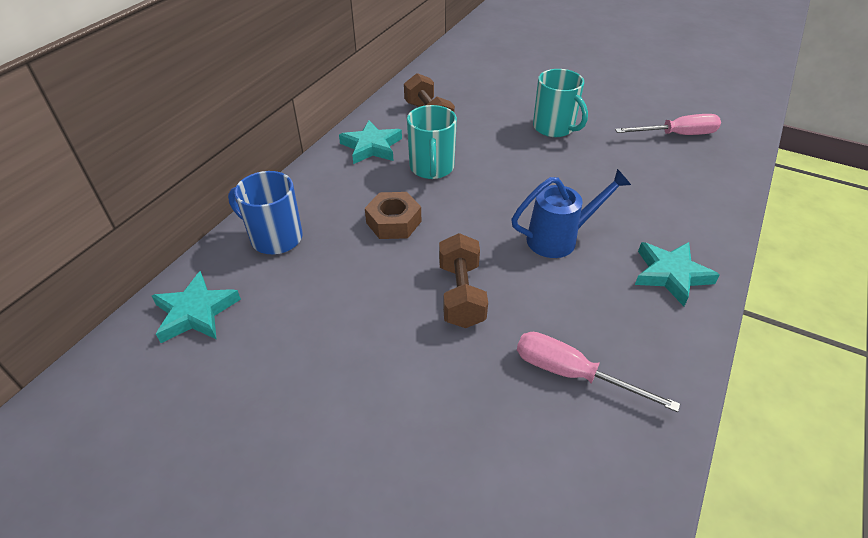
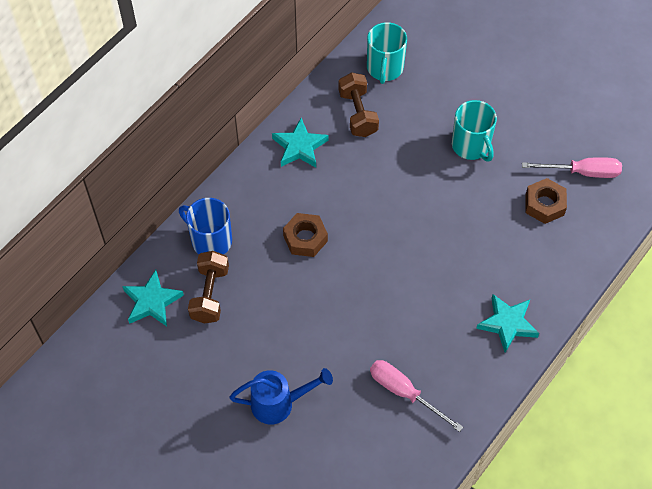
camera: 10 degrees right, 15 degrees up
(432, 168) = (348, 181): turquoise mug -> turquoise mug (384, 68)
(461, 294) = (344, 316): brown dumbbell -> brown dumbbell (210, 294)
(559, 239) = (433, 276): blue watering can -> blue watering can (279, 404)
(653, 163) = (544, 205): none -> brown nut

